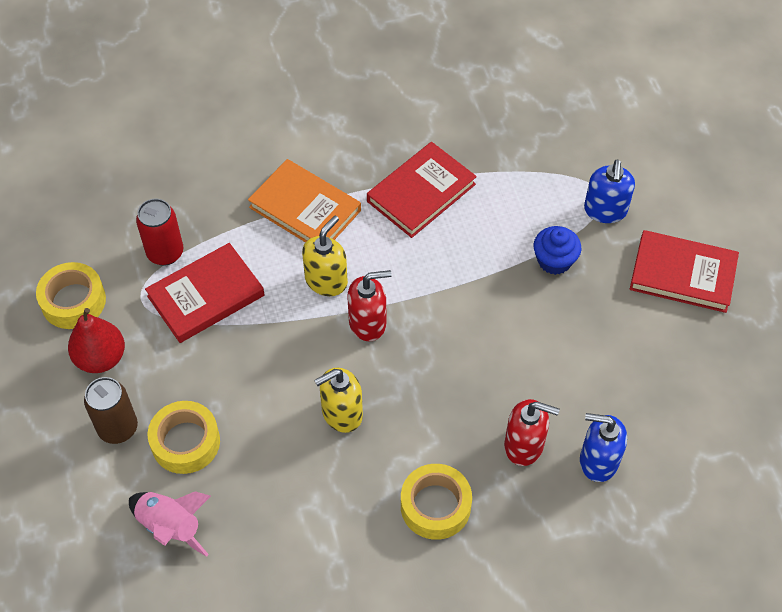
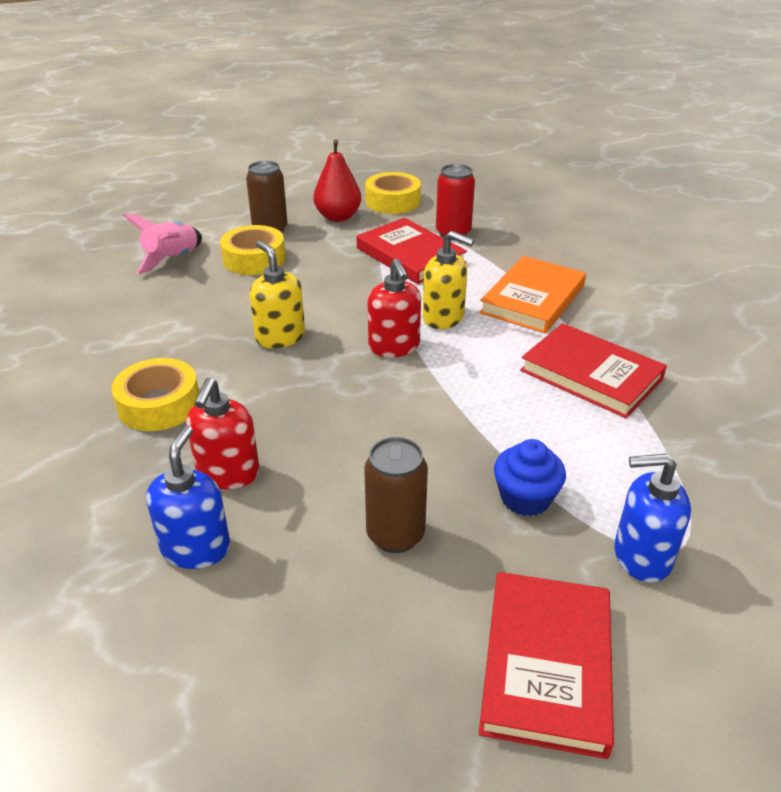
camera: 85 degrees right, 20 degrees down
(587, 339) = (395, 535): none -> brown can

